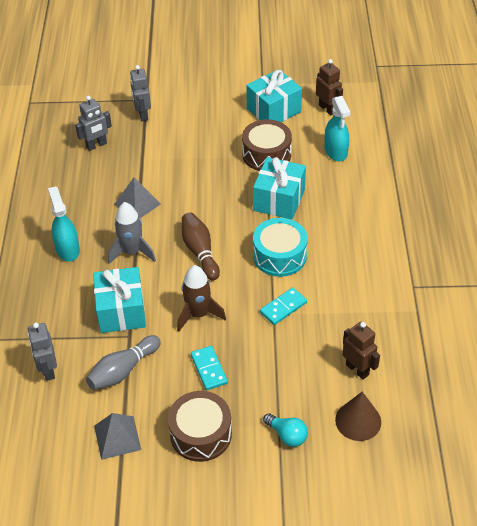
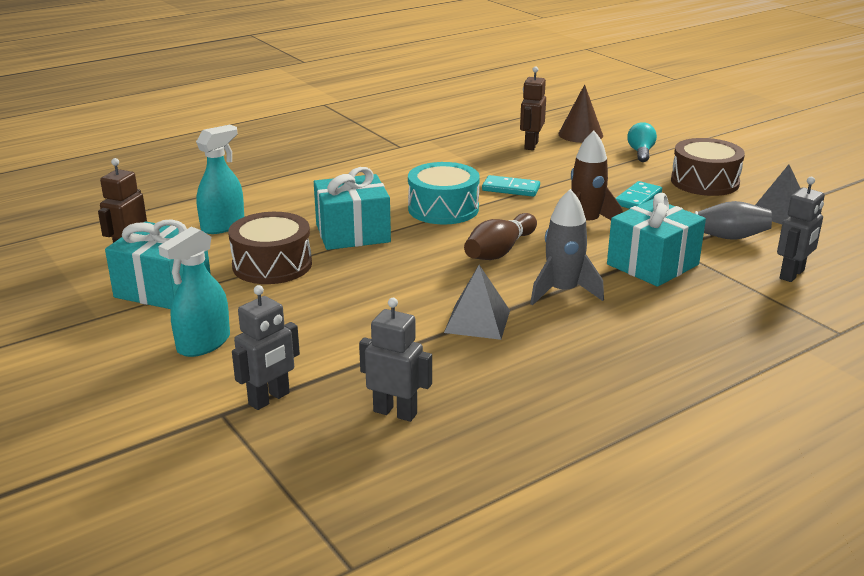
camera: 125 degrees left, 20 degrees down
(67, 249) = (628, 339): turquoise spray bottle -> turquoise spray bottle (203, 343)

